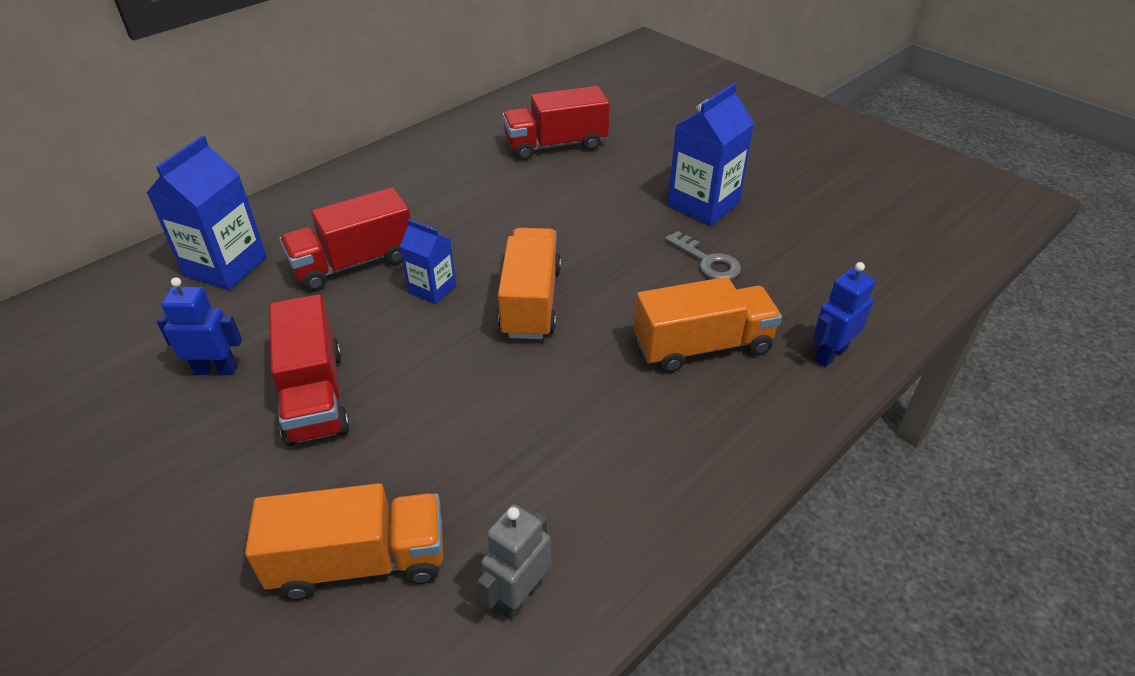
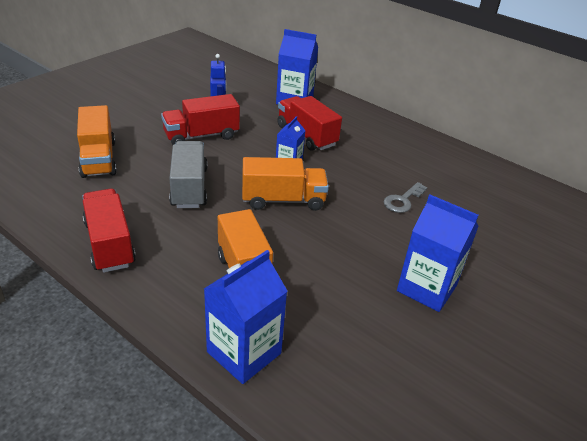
camera: 80 degrees right, 5 degrees down
(485, 410) = (189, 187): none -> grey truck
(519, 596) = (67, 204): grey robot -> none
(556, 145) = (474, 206): red truck -> red truck (109, 244)
(707, 261) = (347, 286): grey key -> grey key (403, 200)
(830, 354) = (244, 352): blue robot -> blue carton

